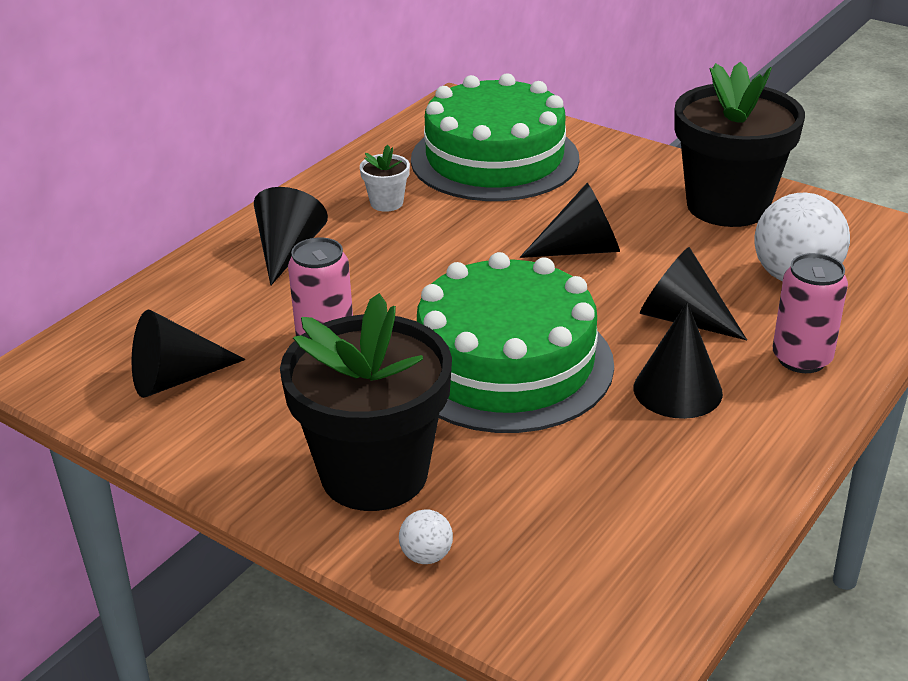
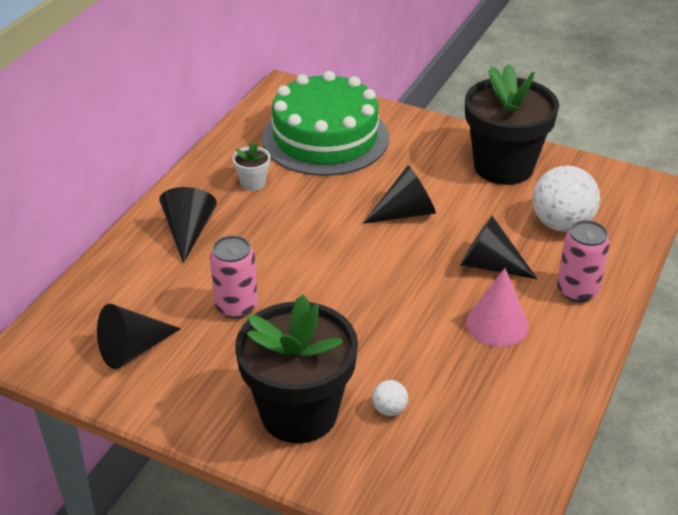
camera: 10 degrees left, 5 degrees up
(426, 556) = (351, 473): white ball -> white ball (389, 409)
(506, 364) = (372, 314): green cake -> none
(677, 390) = (497, 324): black cone -> pink cone

